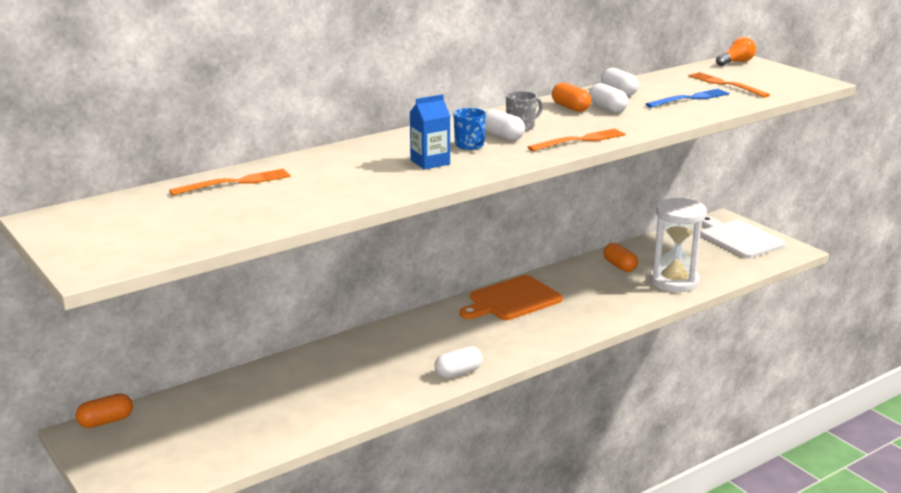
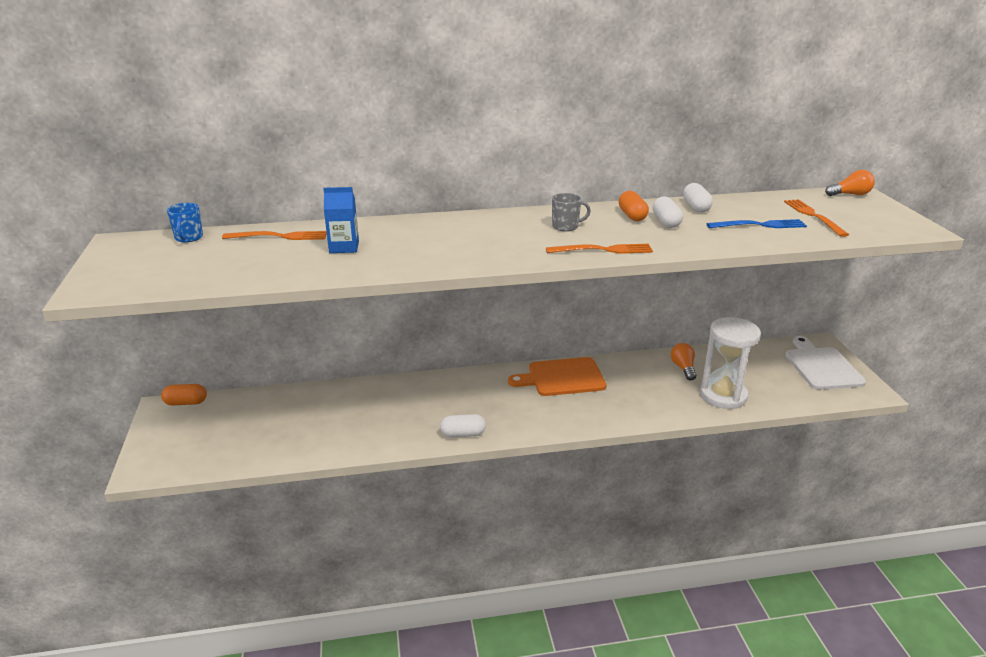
camera: 25 degrees right, 5 degrees up
(430, 162) = (447, 247): blue carton -> blue carton (344, 247)
(470, 145) = (499, 237): blue mug -> blue mug (188, 238)
(502, 136) = (538, 233): white capsule -> none
(620, 266) = (683, 368): orange capsule -> orange light bulb

